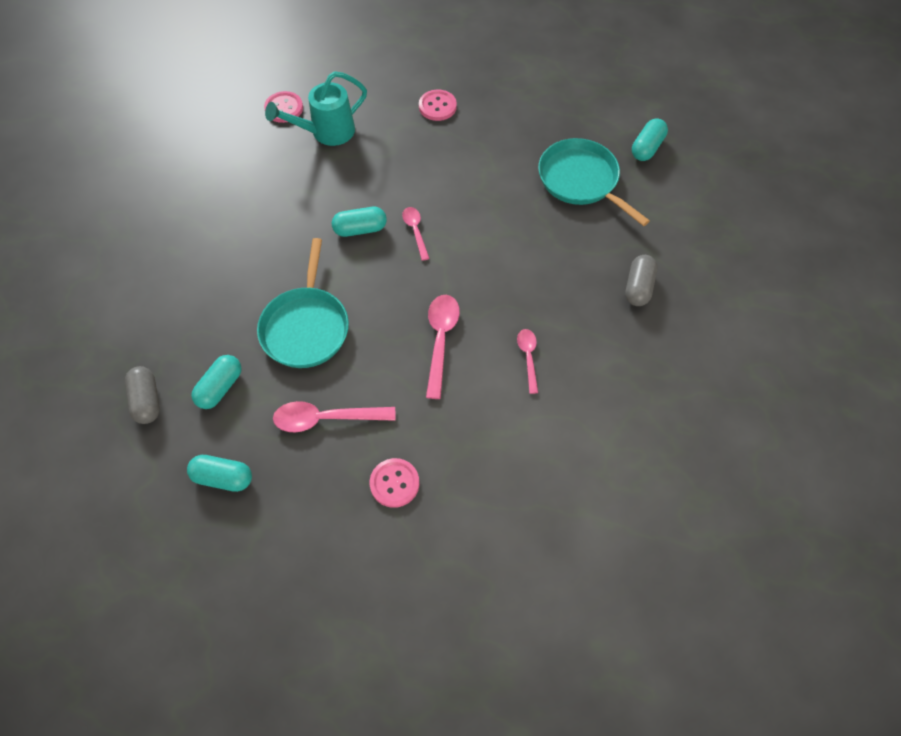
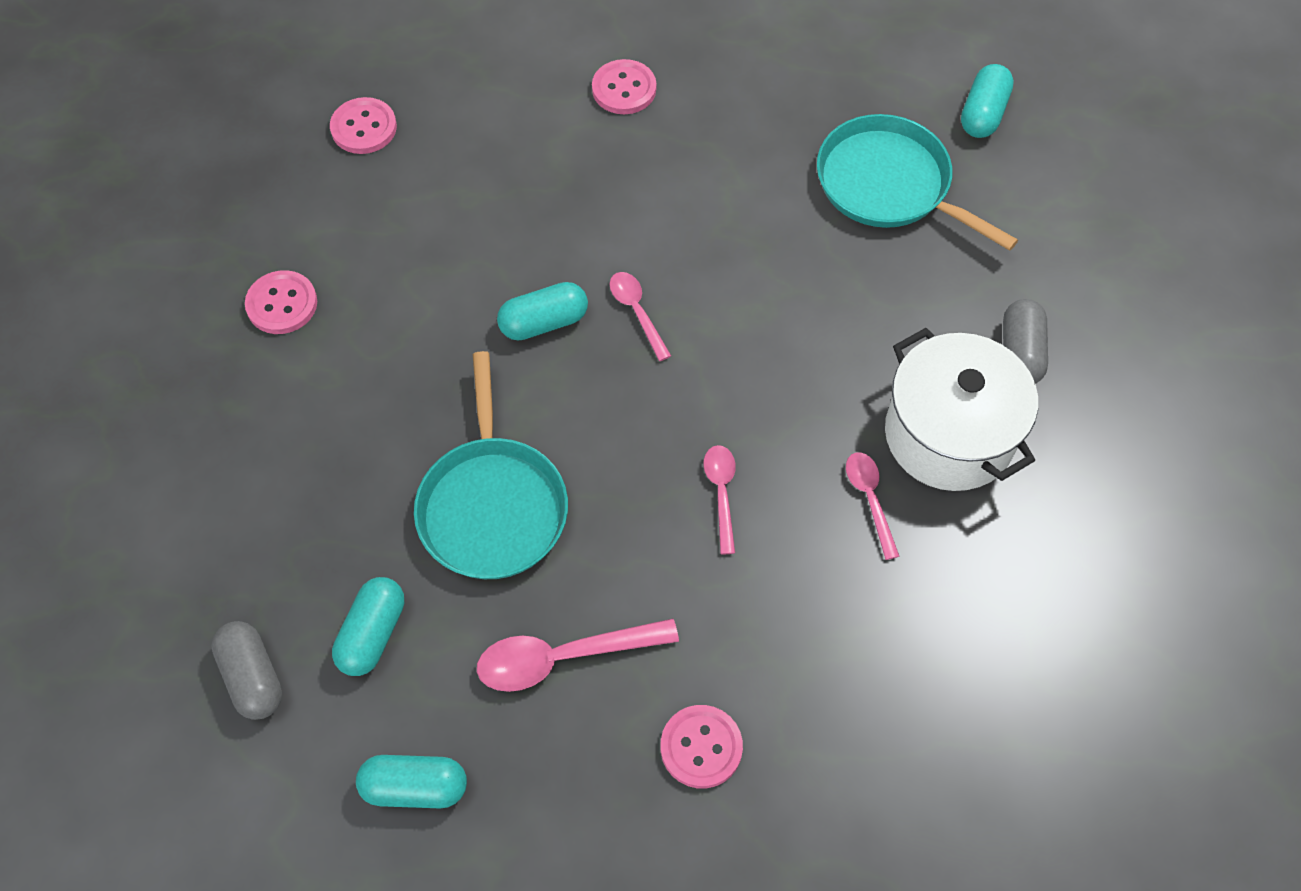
camera: 10 degrees left, 0 degrees up
(214, 198) = (282, 304): none -> pink button
(327, 132) = (448, 160): turquoise watering can -> none
(440, 340) = (721, 493): pink spoon -> pink spoon, size x0.61
(584, 327) = (949, 435): none -> white pot

